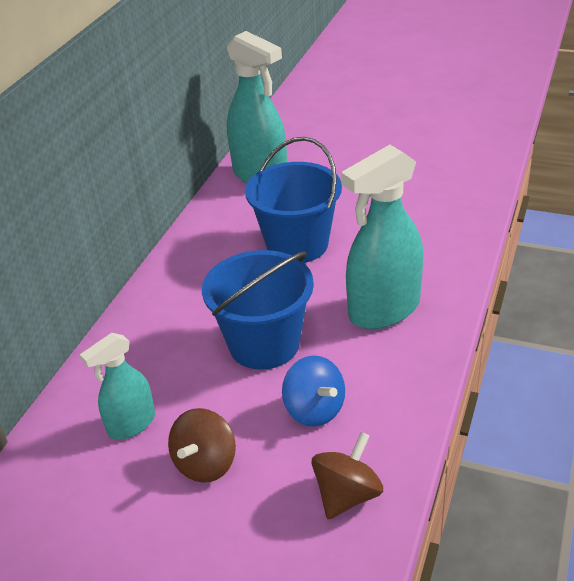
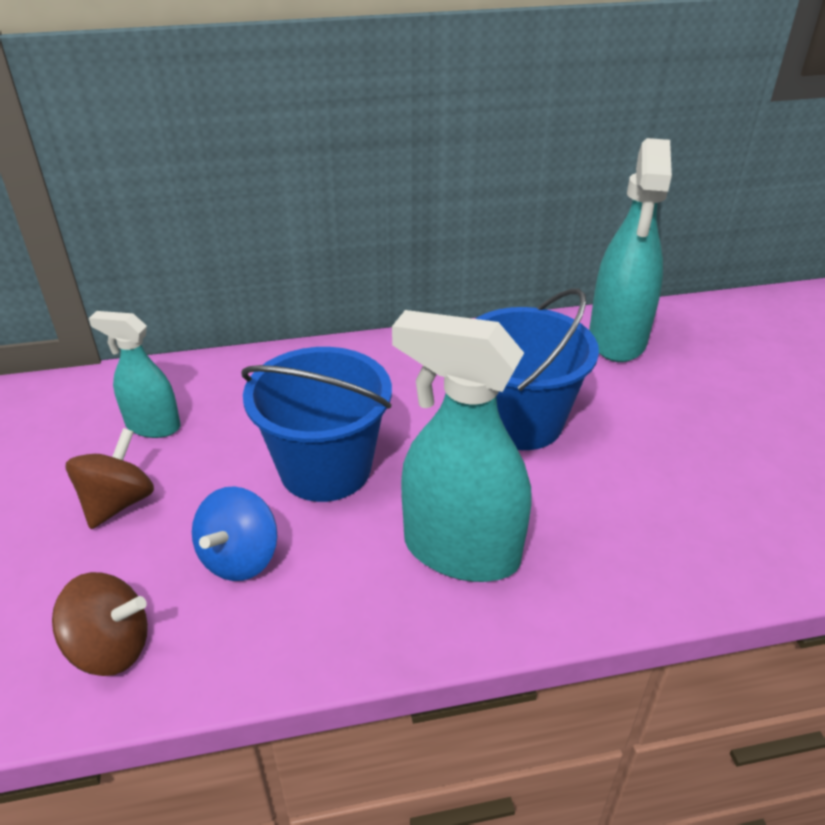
camera: 55 degrees right, 0 degrees up
(205, 464) = (118, 503): brown spinning top -> brown spinning top turned 120 degrees clockwise

